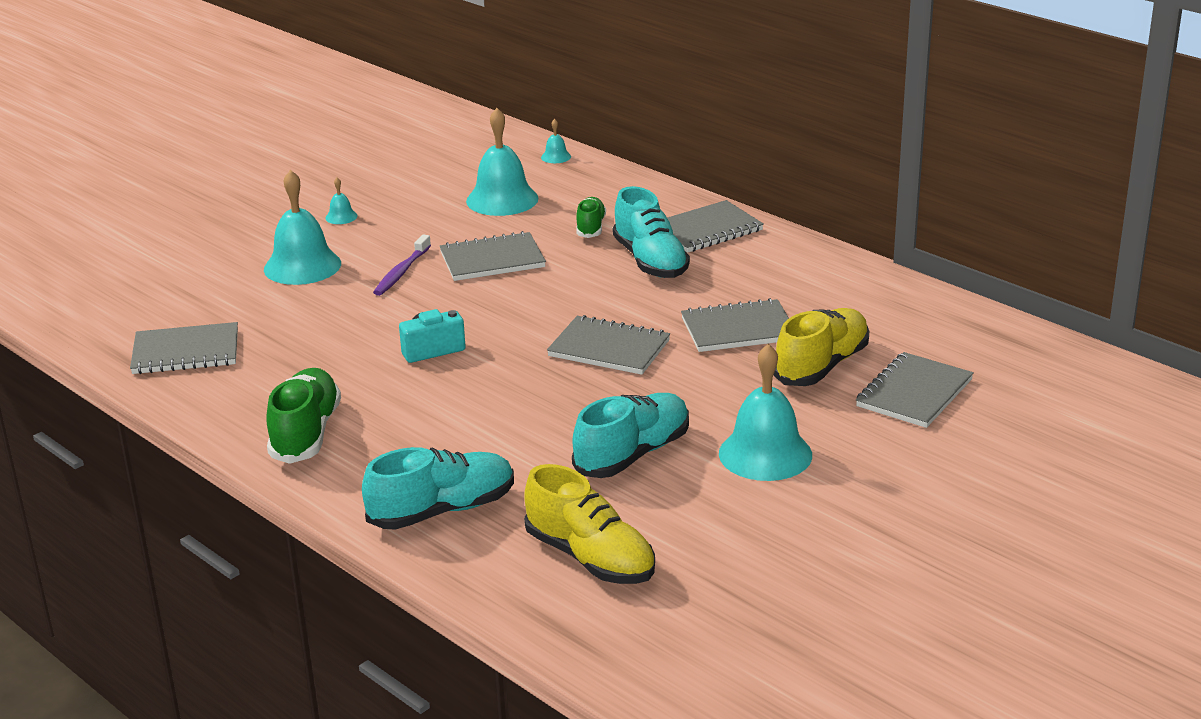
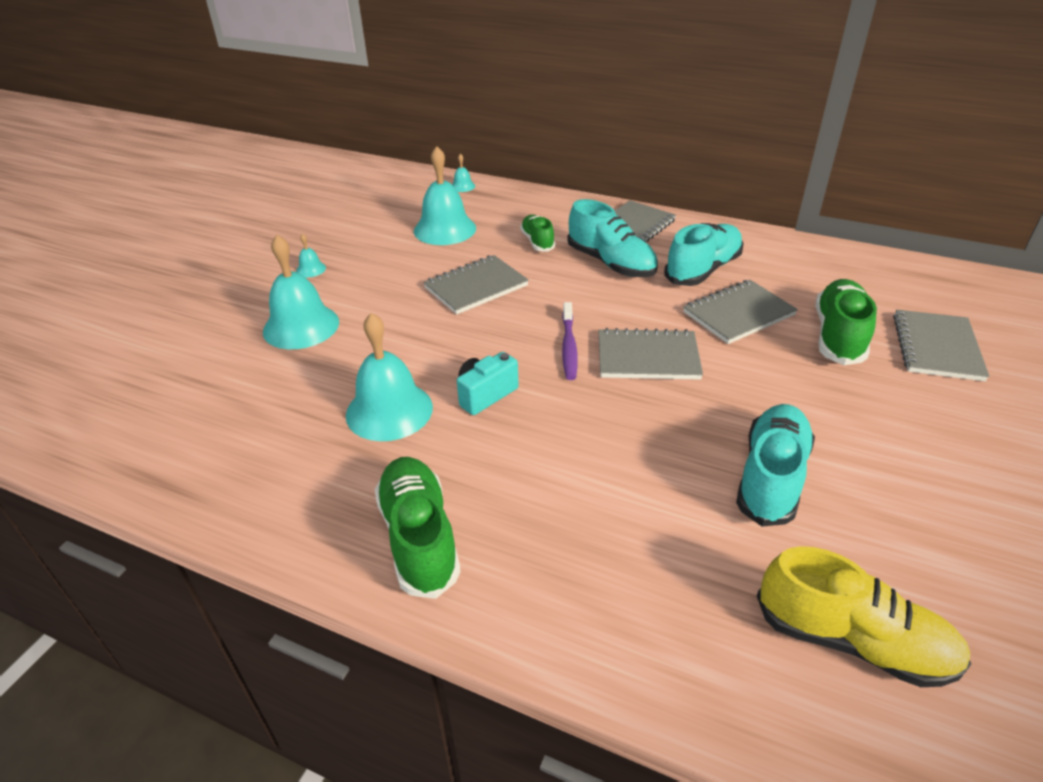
camera: 20 degrees left, 10 degrees up
(186, 352) = (225, 455): grey notebook -> none
(401, 272) = (401, 314): purple toothbrush -> purple toothbrush (569, 347)
(442, 510) = (642, 614): turquoise shoe -> turquoise shoe (703, 270)
(765, 454) = (886, 445): turquoise bell -> turquoise bell (389, 410)
(822, 366) = (838, 336): yellow shoe -> green shoe

